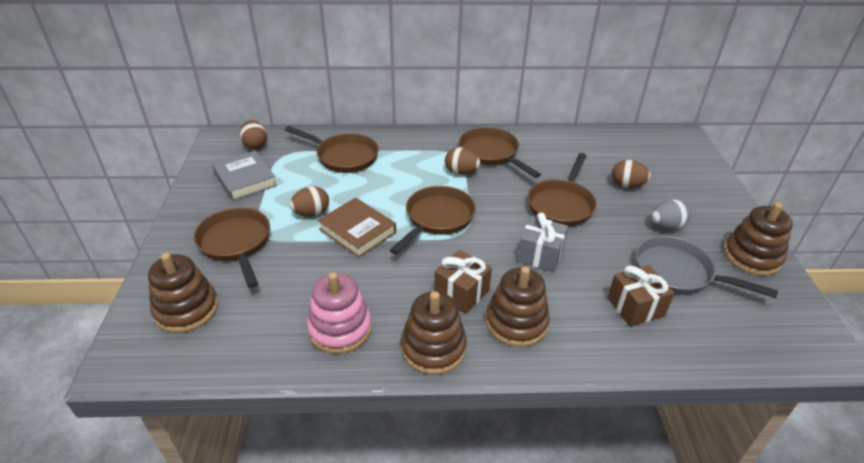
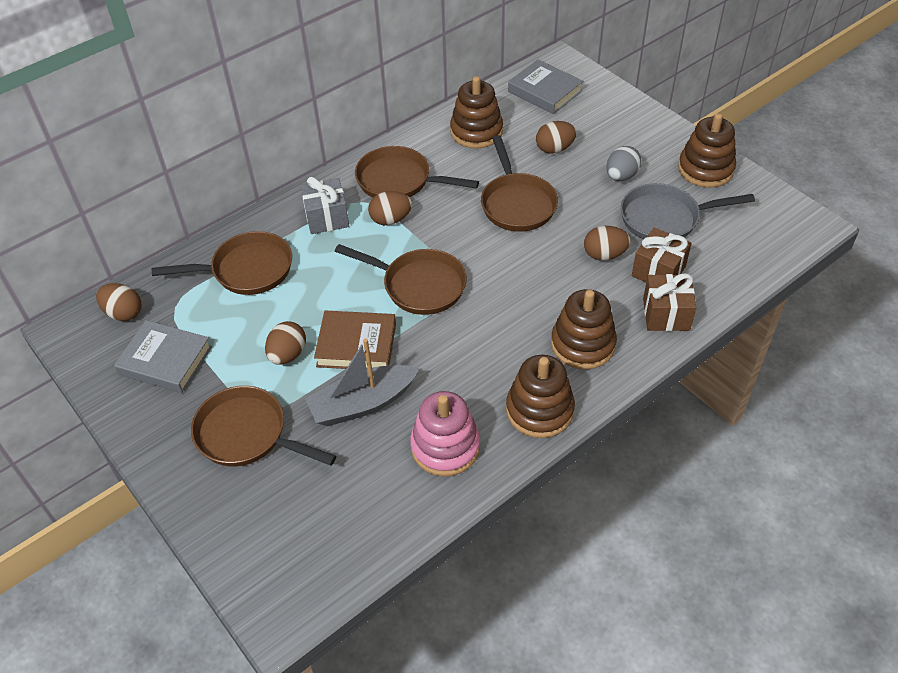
camera: 35 degrees left, 10 degrees up
(186, 309) = (280, 527): brown stacking toy -> brown stacking toy (476, 131)
(320, 267) = (362, 403): none -> grey boat
(437, 219) = (419, 285): brown pan -> brown pan turned 120 degrees clockwise
(461, 292) = (514, 346): brown gift -> brown gift (666, 314)
(540, 255) = (545, 268): grey gift -> grey gift (327, 218)
(598, 271) = (604, 255): none -> brown egg
(654, 148) = (544, 91): none -> grey book

